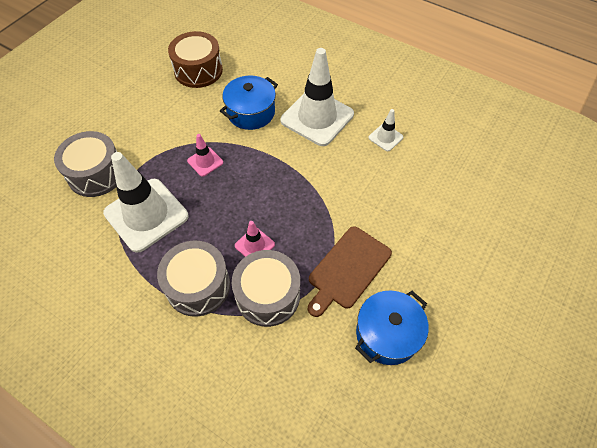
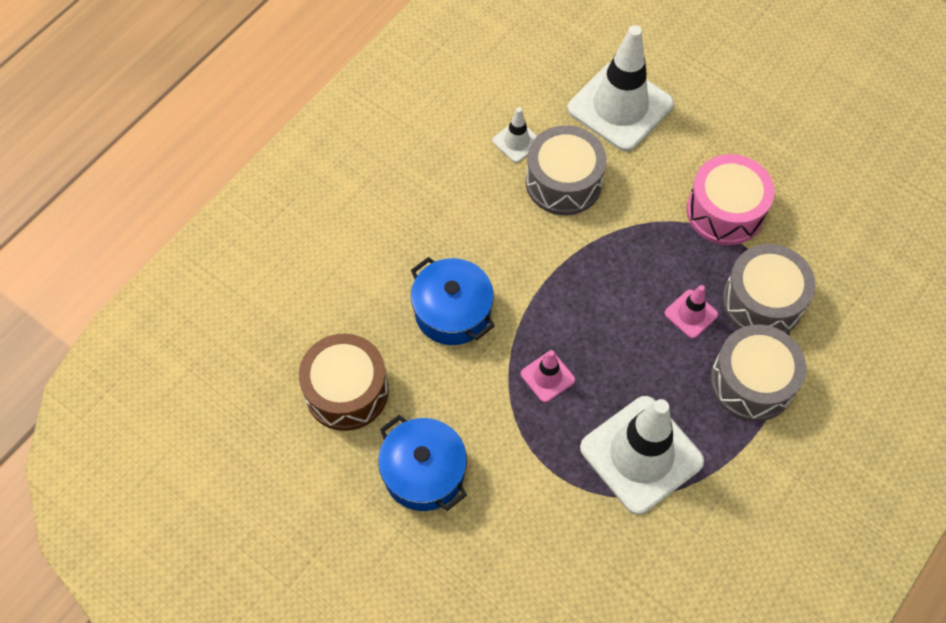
camera: 85 degrees left, 5 degrees up
(96, 174) = (563, 536): grey drum -> grey drum (563, 182)
(317, 117) = (471, 222): white traffic cone -> white traffic cone (620, 106)
(348, 269) = (725, 211): brown cutting board -> pink drum
(387, 334) = (805, 182): blue pot -> blue pot (424, 472)

